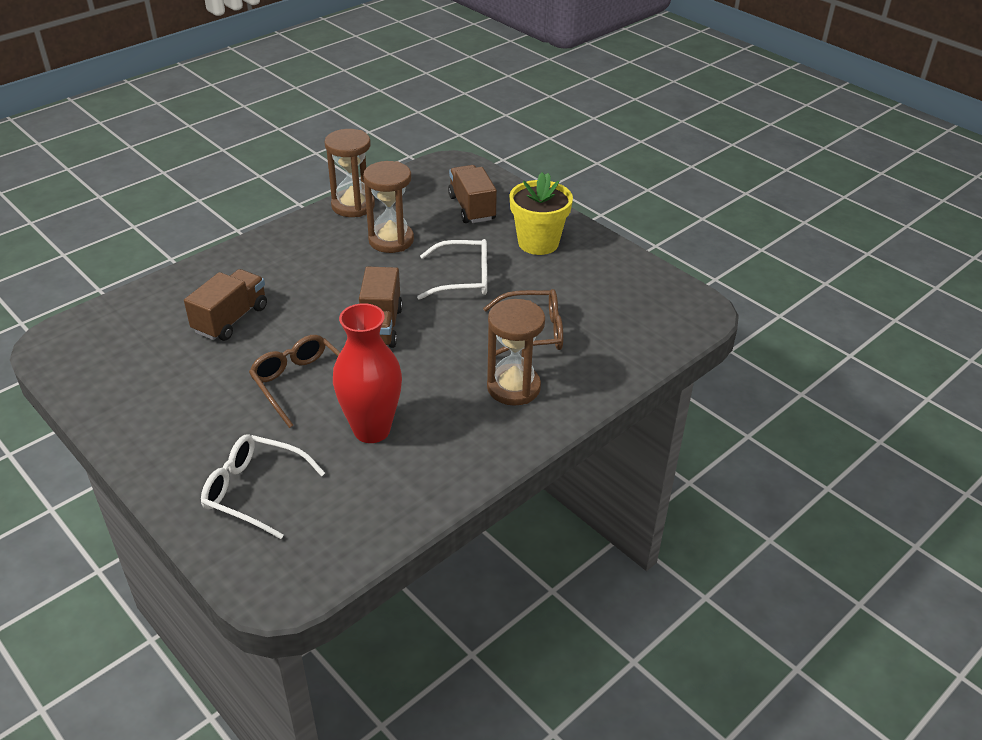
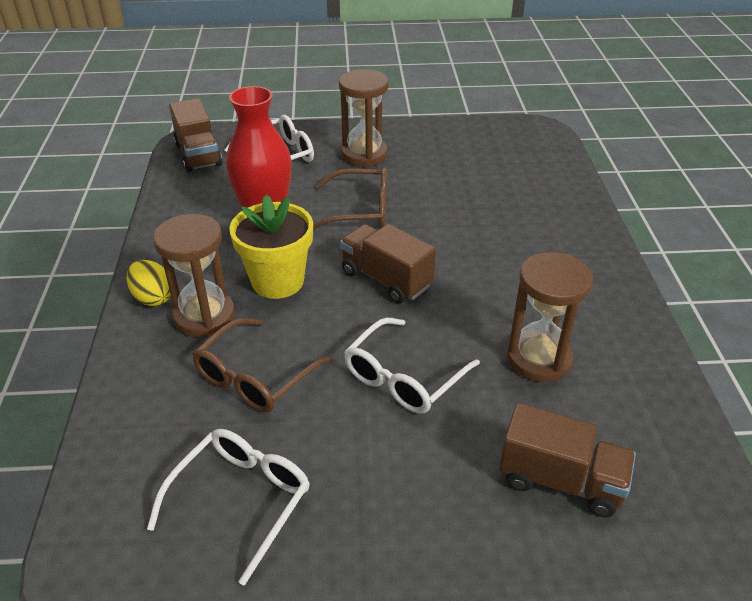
camera: 130 degrees right, 0 degrees up
(230, 319) = (488, 206): brown truck -> brown truck (198, 155)
(353, 206) = (649, 364): brown hourglass -> brown hourglass (364, 154)
(527, 426) = (153, 298): none -> yellow egg
(538, 243) = (410, 499): yellow flower pot -> yellow flower pot (278, 281)
(607, 290) = (241, 499): none -> white glasses

